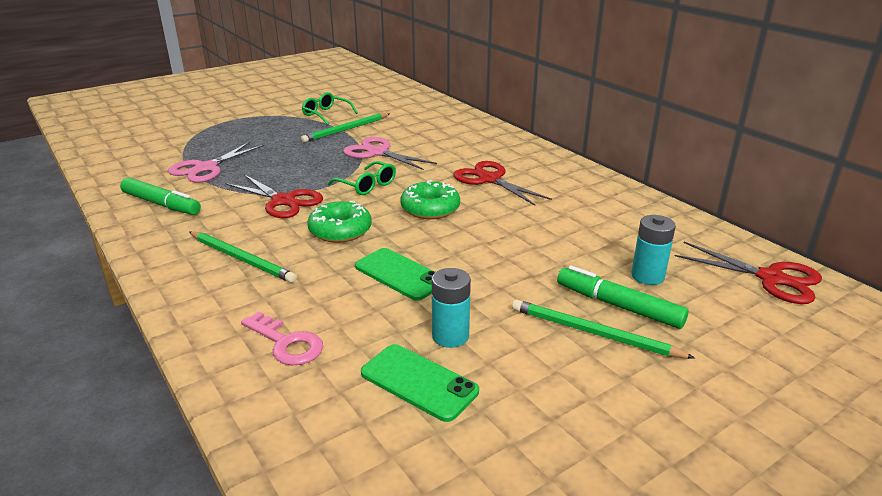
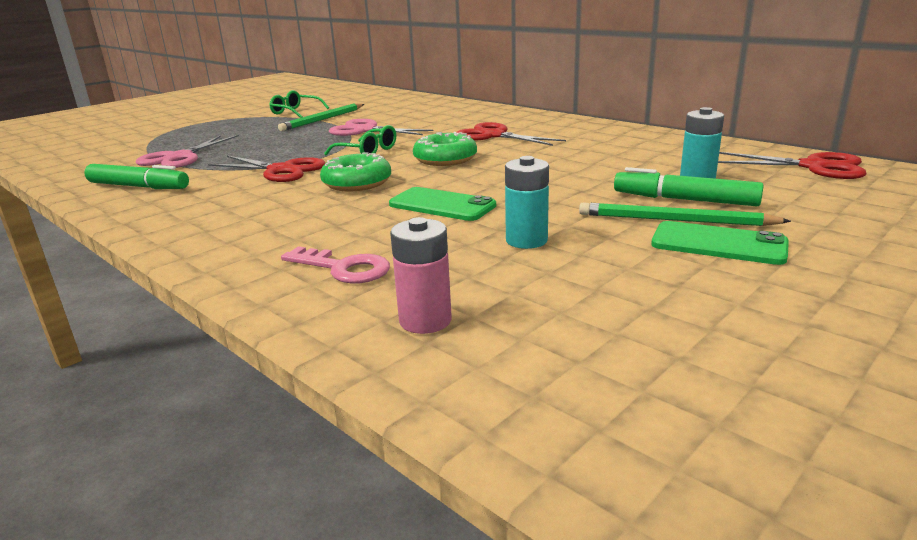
camera: 10 degrees left, 5 degrees down
(242, 259) = (255, 214): green pencil -> none
(325, 420) = (425, 320): none -> pink battery
(419, 382) = (515, 277): green phone -> green phone (718, 244)

